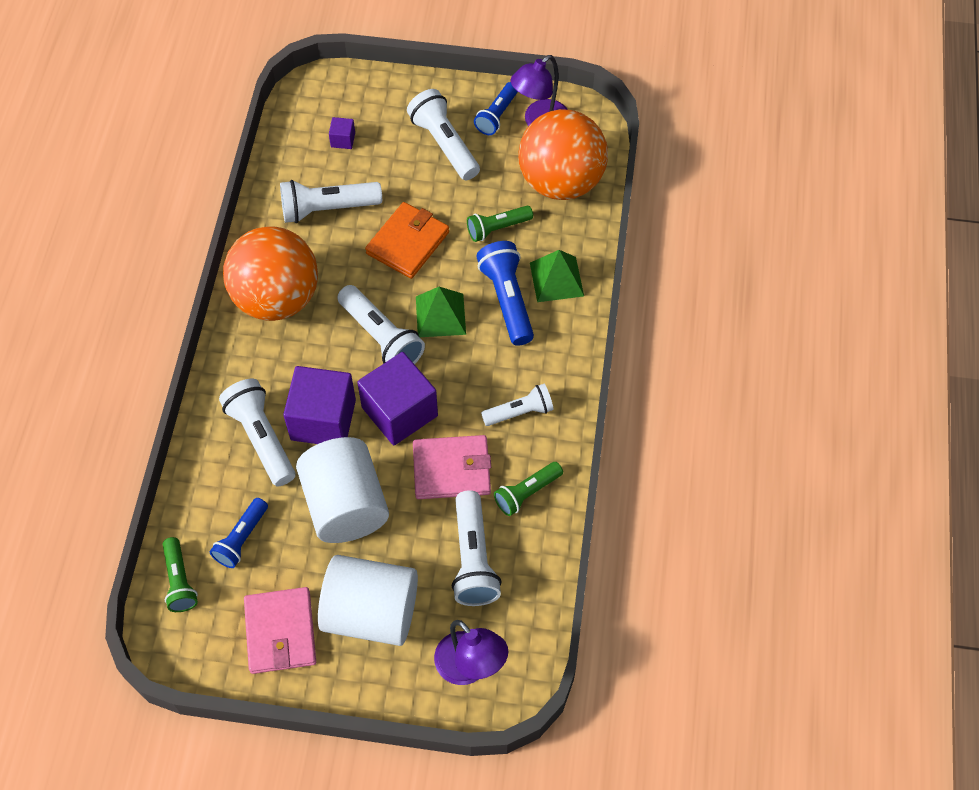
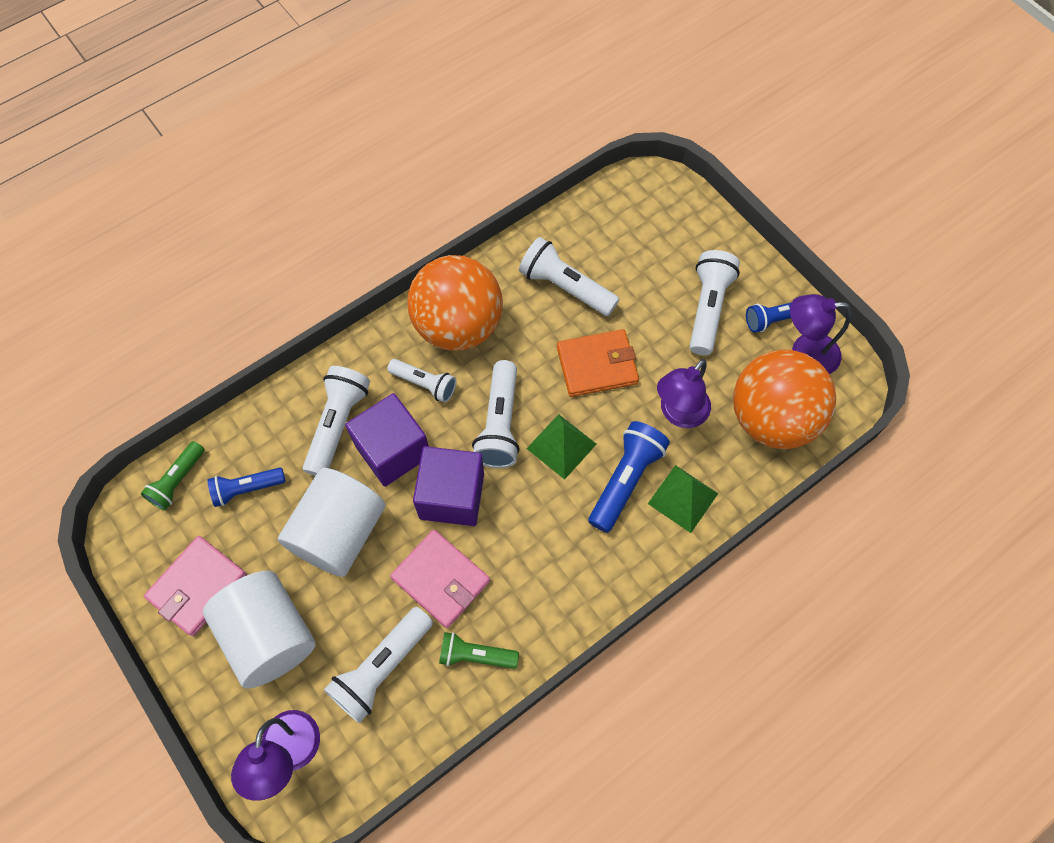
camera: 45 degrees right, 5 degrees up
(343, 140) = (633, 241): purple cube -> none
(497, 228) = (678, 414): green flashlight -> purple lamp
(520, 412) = (539, 582): white flashlight -> white flashlight (425, 384)

